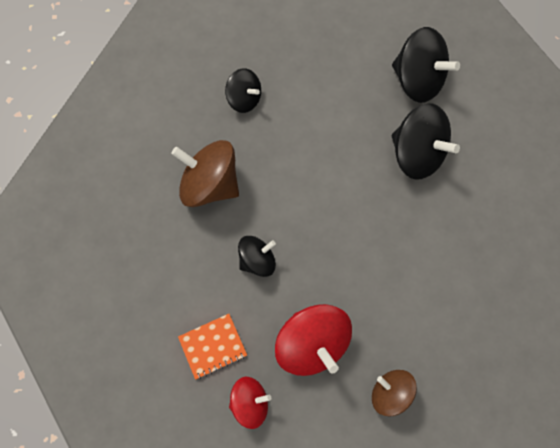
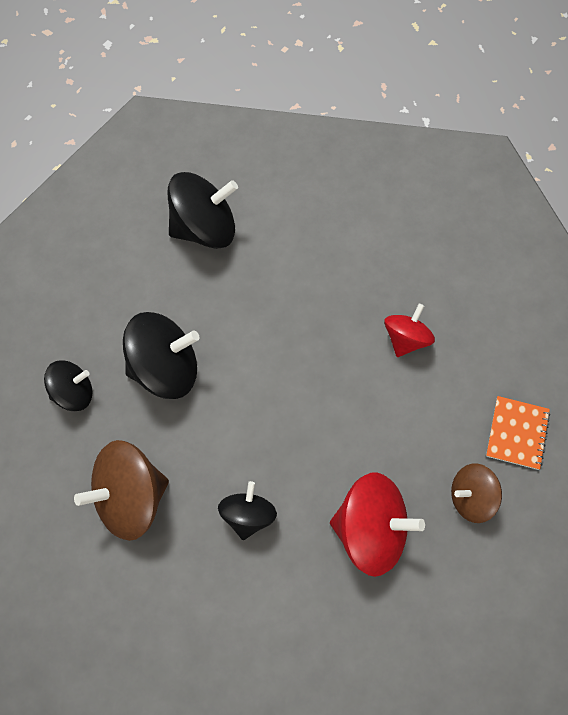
camera: 50 degrees left, 5 degrees down
(213, 346) = (296, 630): orange notebook -> orange notebook (517, 433)
(250, 402) = (380, 637): red spinning top -> red spinning top (406, 339)
(417, 154) = (273, 288): black spinning top -> black spinning top (165, 369)

